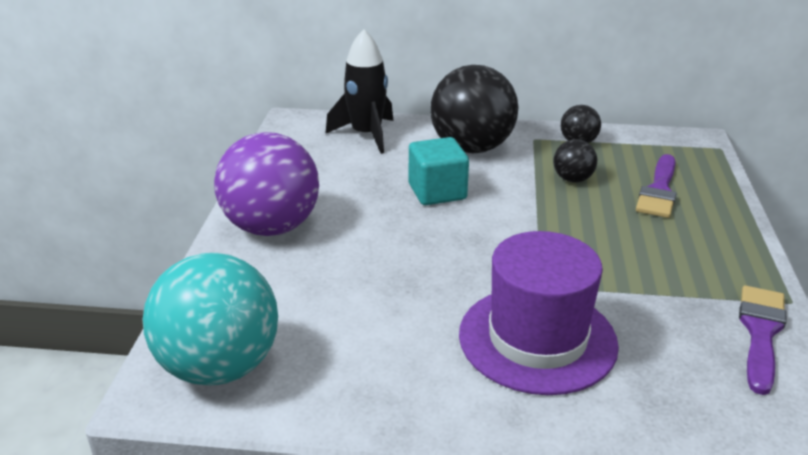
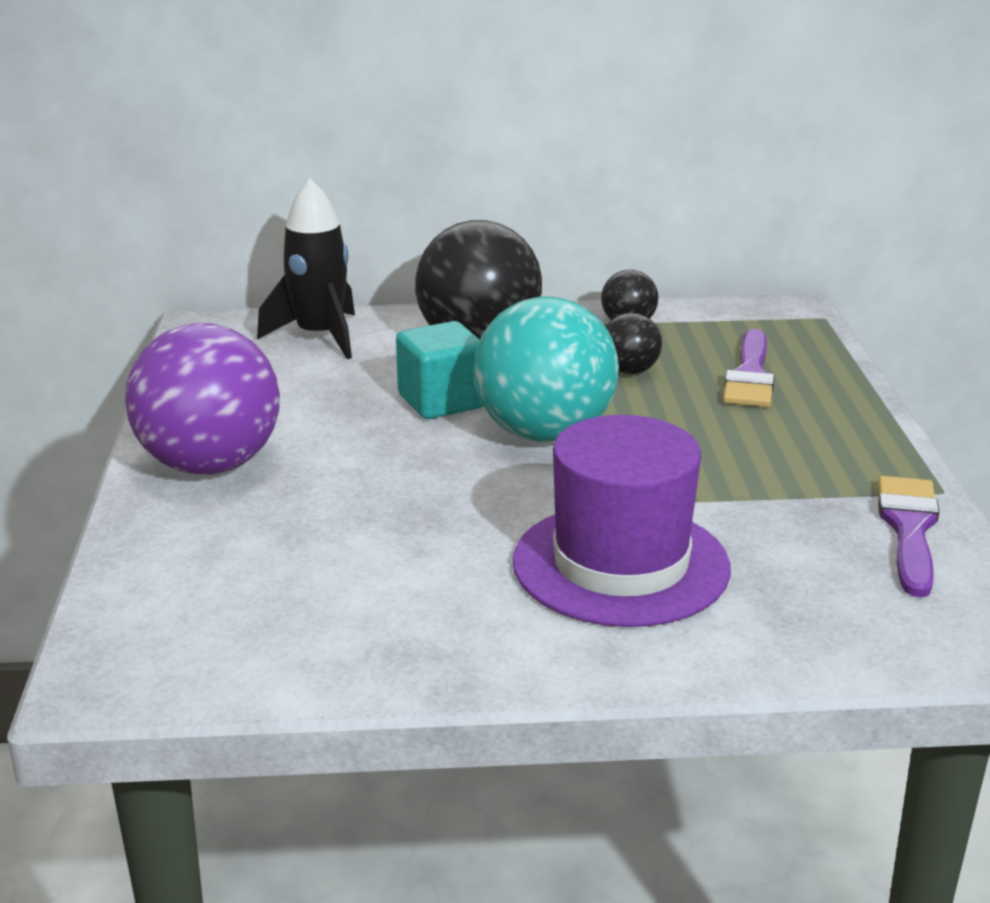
camera: 10 degrees left, 5 degrees down
(219, 367) = (184, 641): turquoise ball -> turquoise ball (544, 433)

